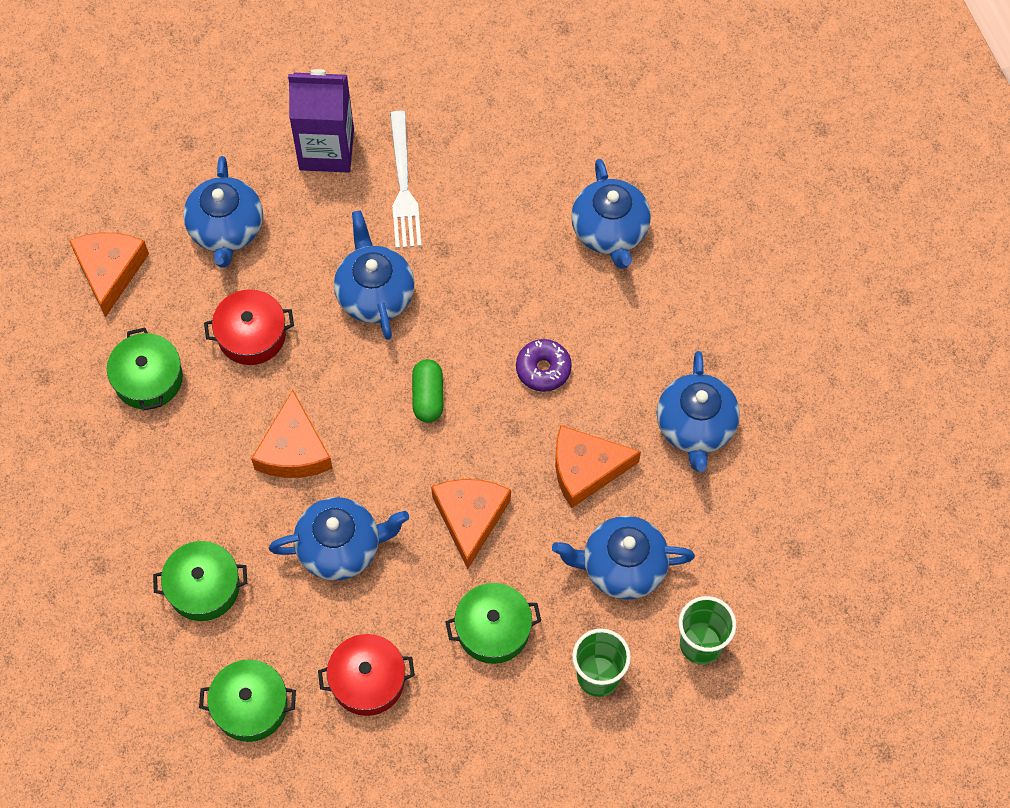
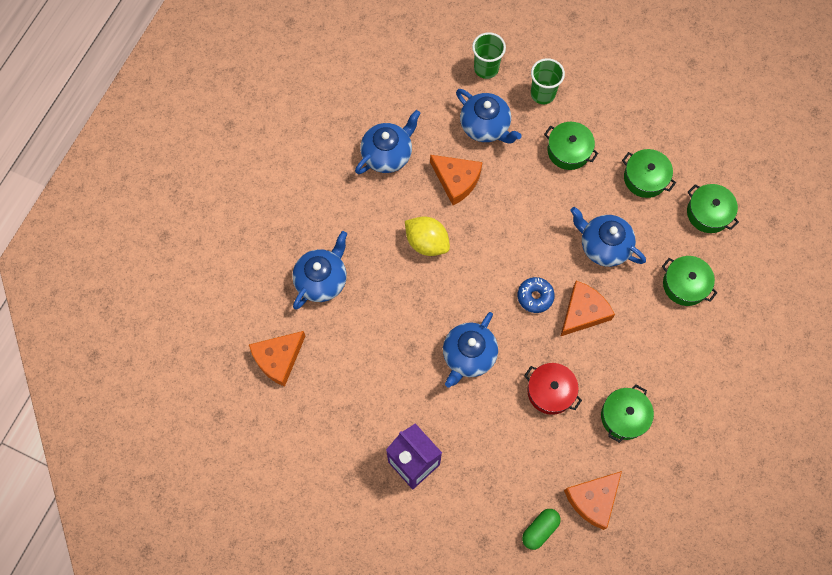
camera: 135 degrees left, 5 degrees up
(226, 229) = (510, 465): blue teapot -> none
(364, 418) = (535, 297): none -> blue donut
(368, 680) = (645, 178): red pot -> green pot
(403, 185) = (395, 403): white fork -> none
(428, 397) = (494, 279): green capsule -> green capsule (540, 530)
(470, 518) = (531, 206): orange cheese -> orange cheese (278, 359)
(543, 369) = (427, 242): purple donut -> yellow lemon

